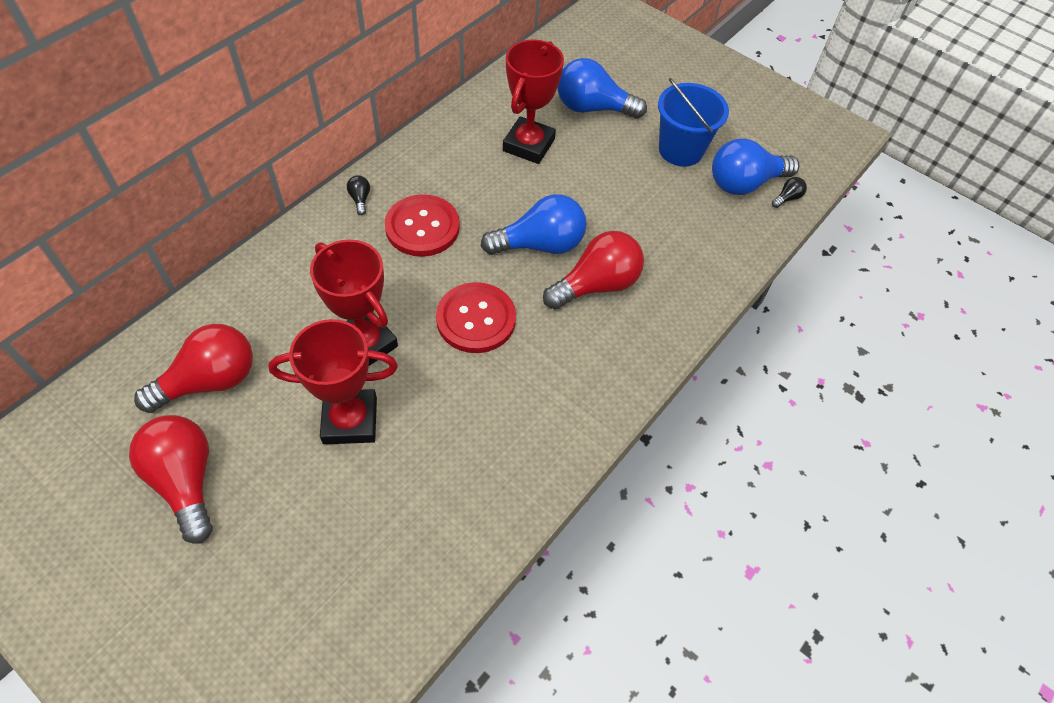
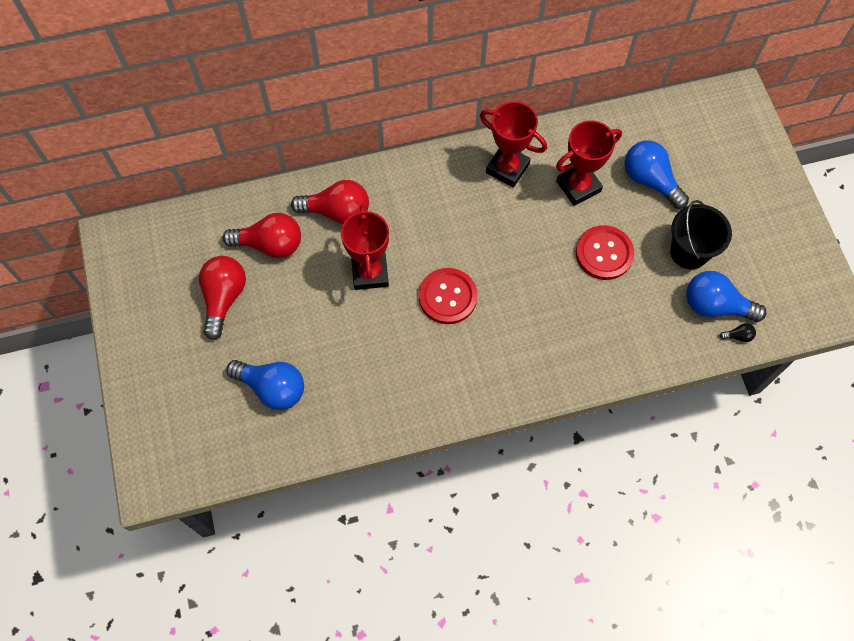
camera: 40 degrees right, 10 degrees up
(350, 420) = (330, 317): red trophy -> red trophy (507, 168)
(360, 199) = (434, 167): black light bulb -> none
(422, 227) = (460, 211): red button -> red button (604, 253)
(540, 244) = (528, 268): blue light bulb -> blue light bulb (272, 388)
(596, 285) = (543, 319): red light bulb -> red light bulb (337, 212)
(680, 150) = (689, 252): blue bucket -> black bucket

